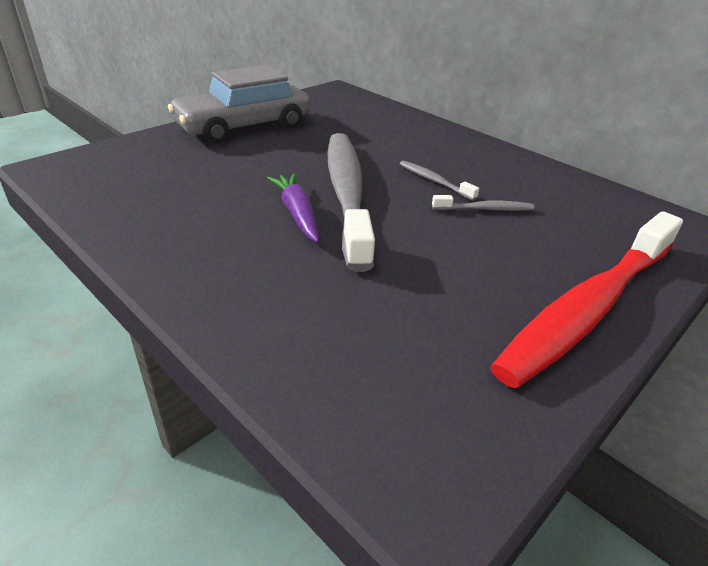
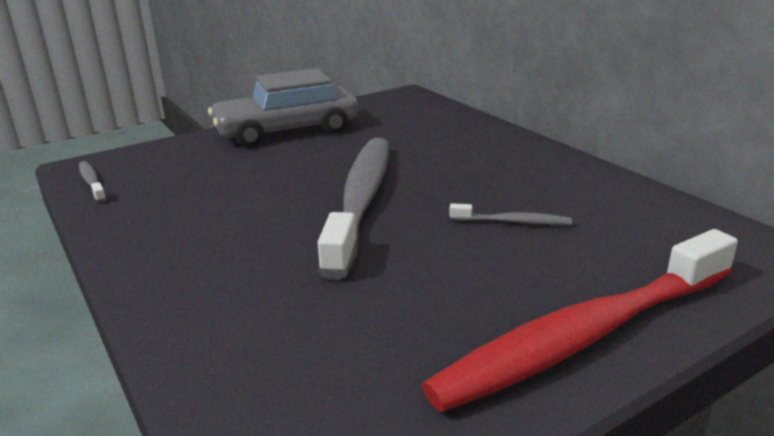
camera: 15 degrees right, 10 degrees down
(297, 213) = (297, 218): purple carrot -> none
(434, 181) = (468, 190): grey toothbrush -> grey toothbrush (92, 182)

